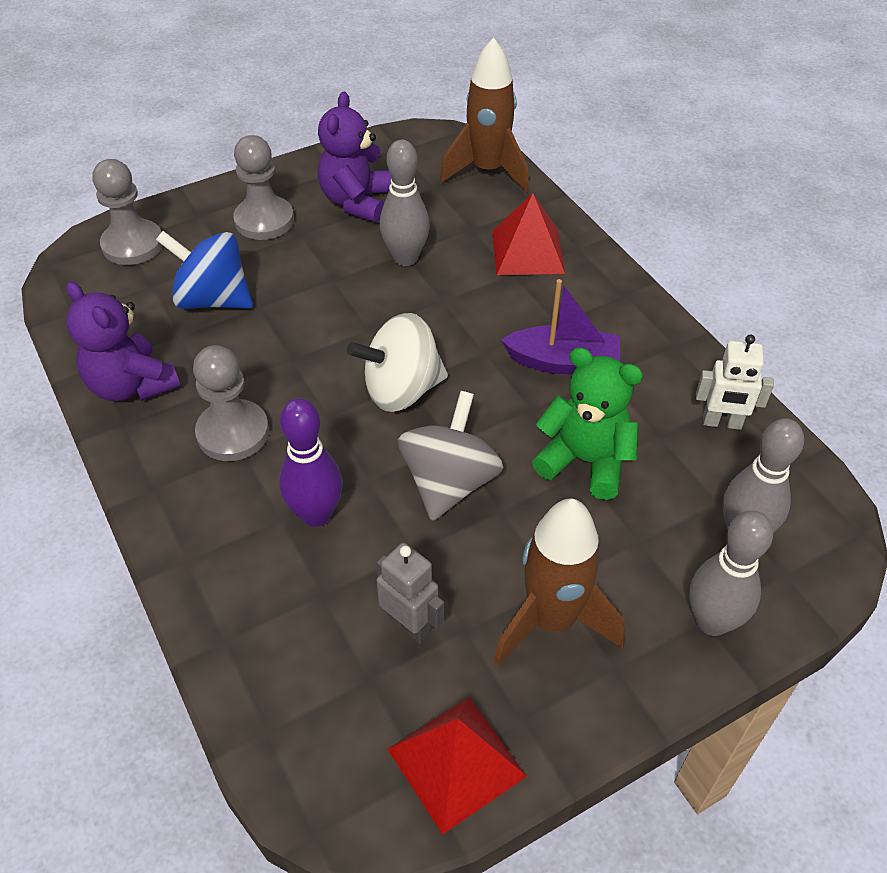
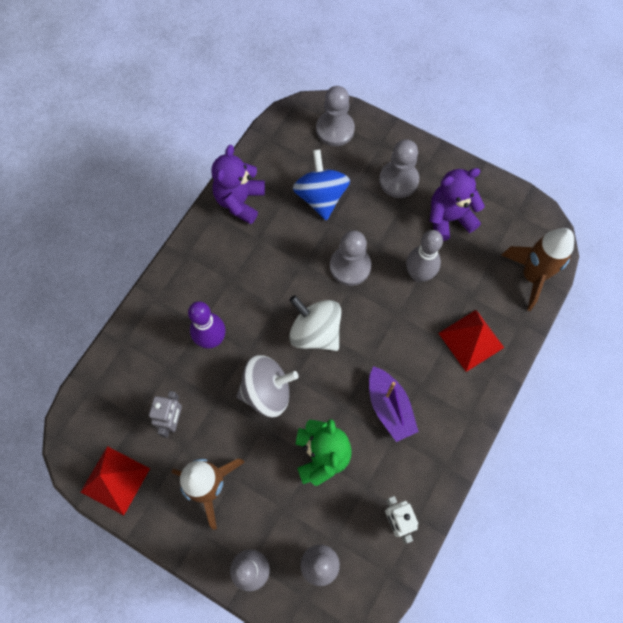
camera: 60 degrees right, 20 degrees up
(233, 433) = (238, 268): grey pawn -> grey pawn (350, 266)

